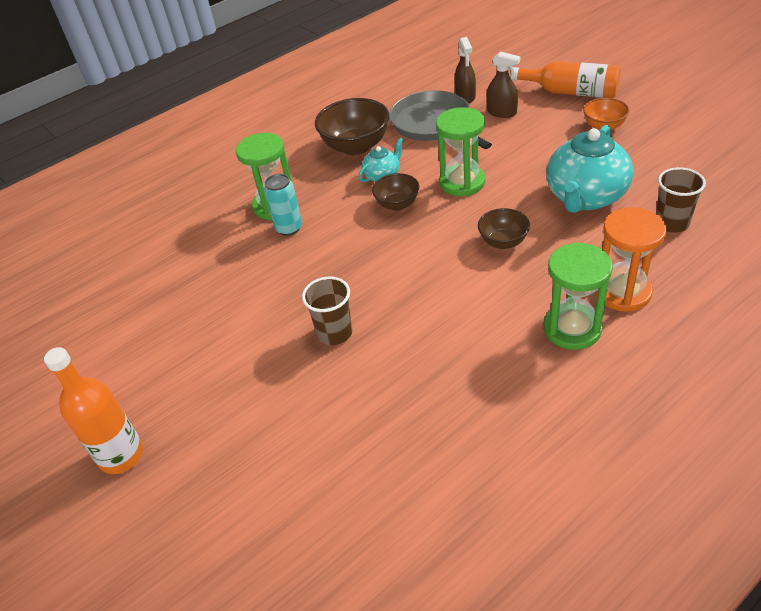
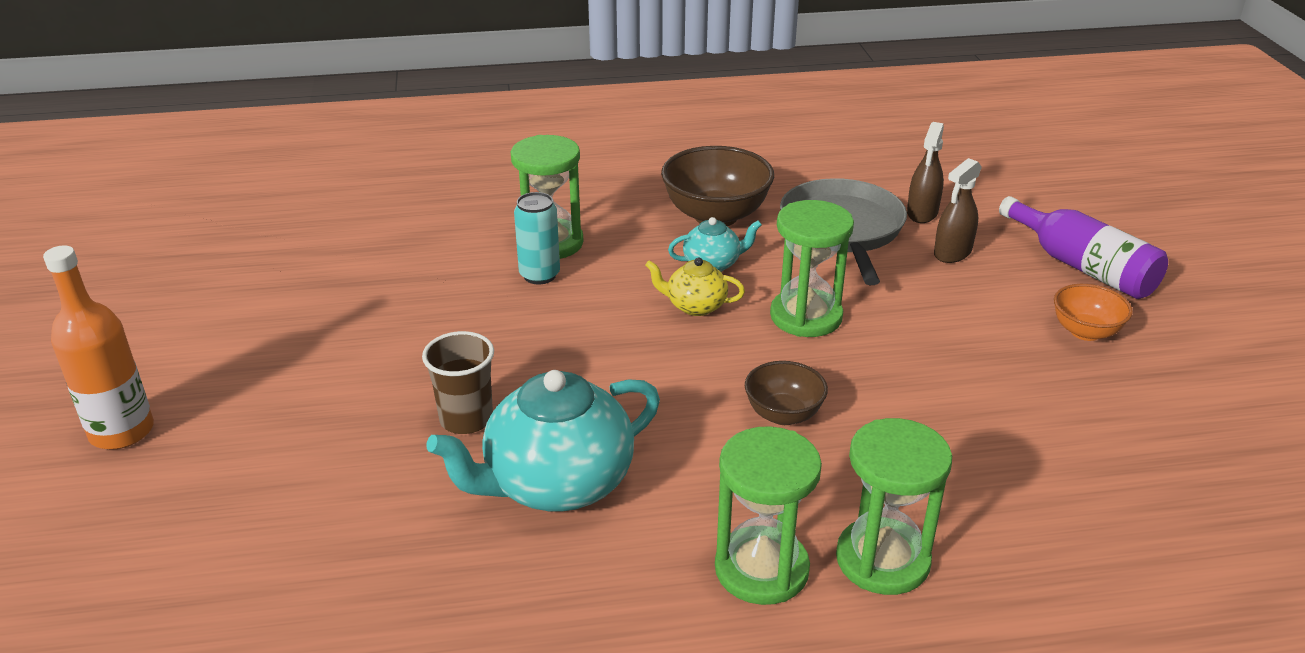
camera: 25 degrees right, 10 degrees down
(397, 204) = (695, 306): brown bowl -> yellow teapot
(502, 112) = (952, 253): brown spray bottle -> brown spray bottle turned 75 degrees clockwise
(570, 92) = (1082, 266): orange bottle -> purple bottle
(585, 197) = (959, 411): turquoise teapot -> turquoise teapot (557, 484)
(622, 292) = (882, 560): orange hourglass -> green hourglass
(671, 223) = (1055, 506): brown cup -> none

